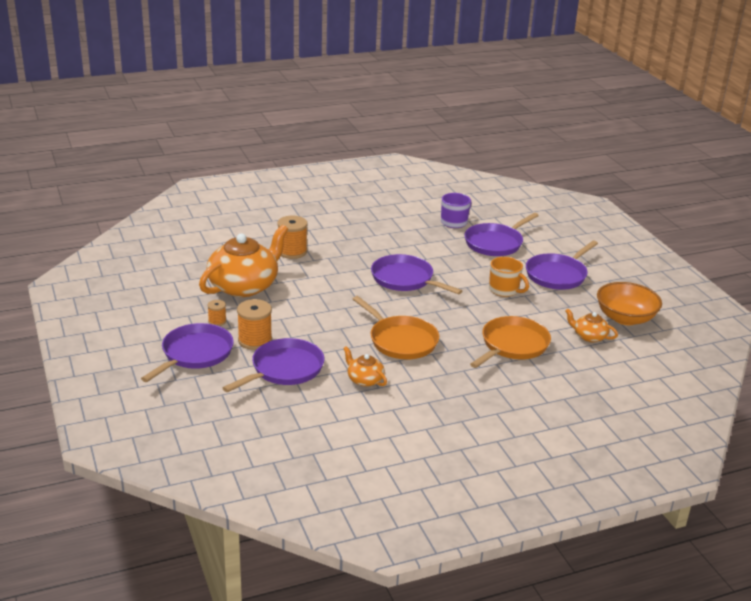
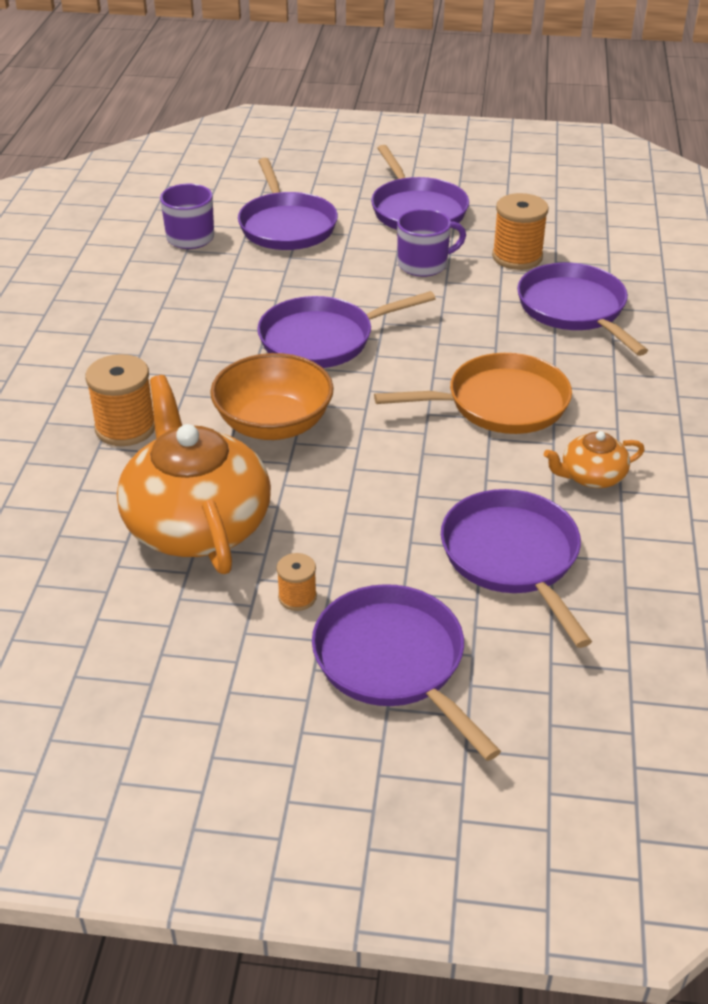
camera: 60 degrees left, 10 degrees up
(255, 340) = (397, 566): orange spool -> orange spool (517, 257)
(504, 290) = (424, 264): orange mug -> purple mug
(512, 345) = (574, 309): orange pan -> purple pan
(589, 336) = (588, 244): orange teapot -> none
(625, 318) = (561, 203): orange bowl -> orange bowl (274, 424)

